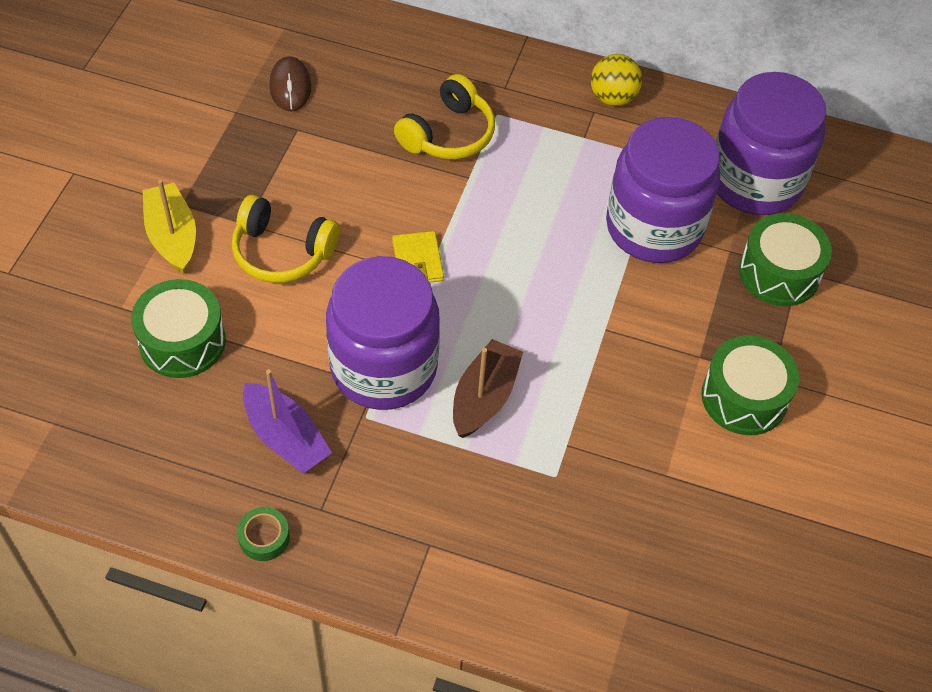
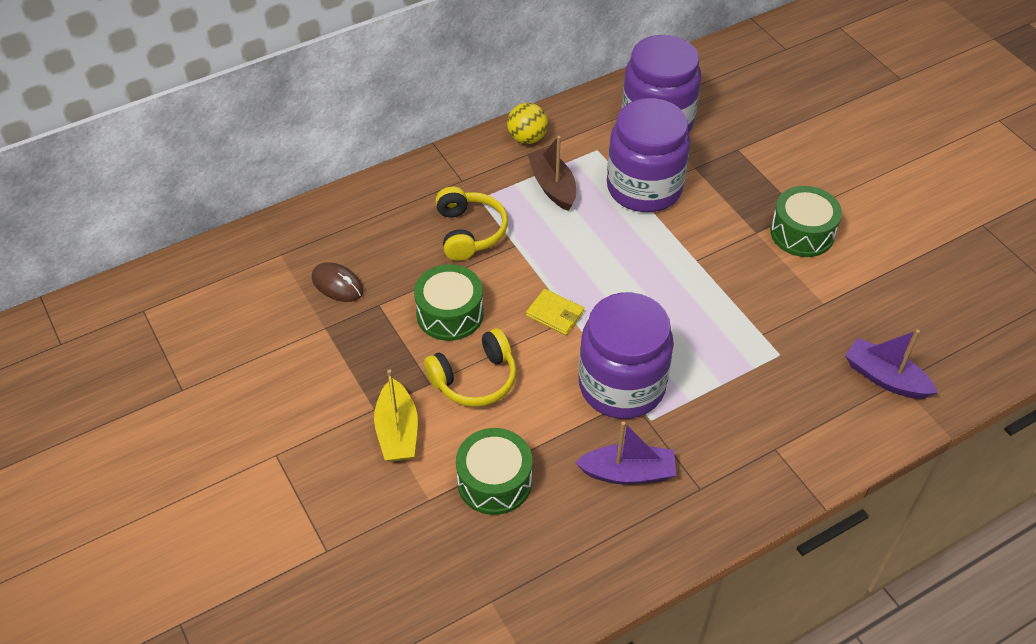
camera: 45 degrees left, 5 degrees down
(172, 236) = (397, 431): yellow boat -> yellow boat turned 120 degrees counterclockwise
(264, 537) = (695, 533): green tape -> none
(484, 397) = (692, 350): brown boat -> brown boat (552, 186)
(621, 592) = (885, 378): none -> purple boat
(779, 273) = (731, 158): green drum -> green drum (450, 314)

